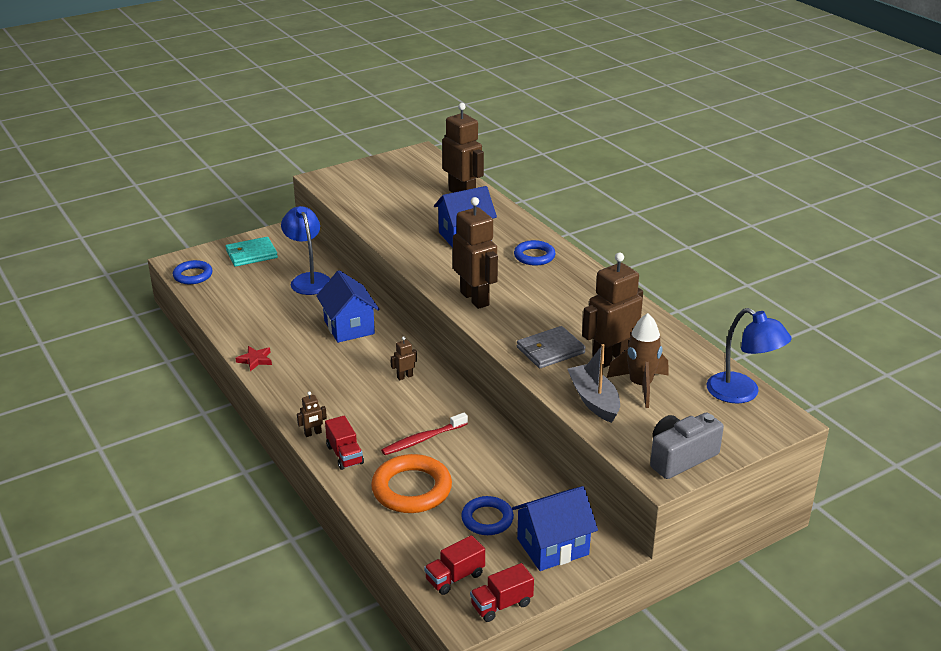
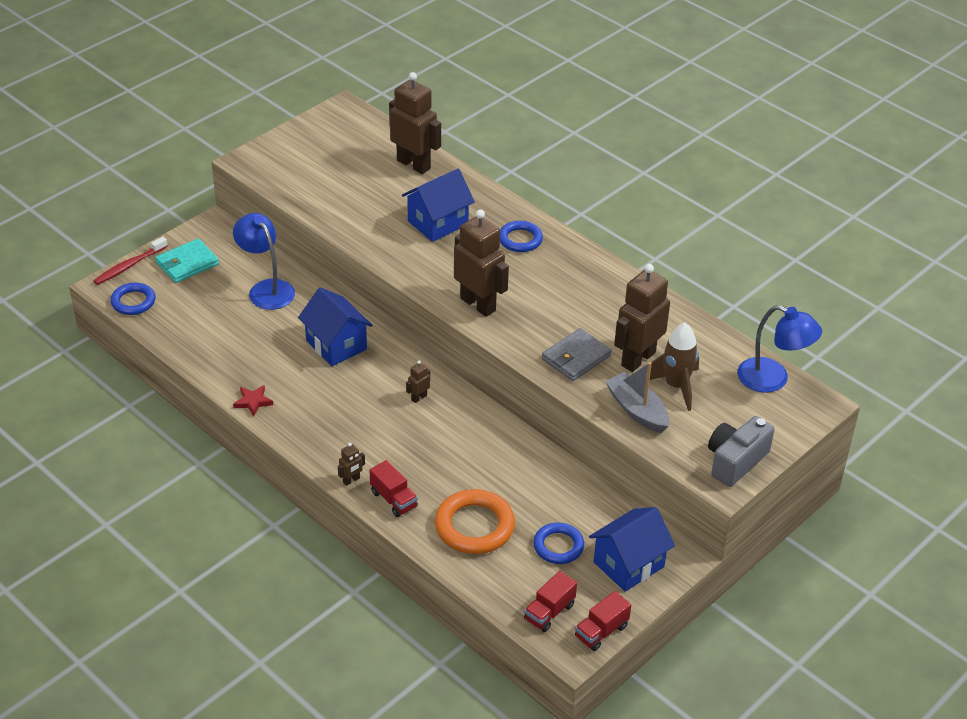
camera: 15 degrees left, 10 degrees up
(423, 439) = (465, 469): red toothbrush -> red toothbrush (129, 266)

